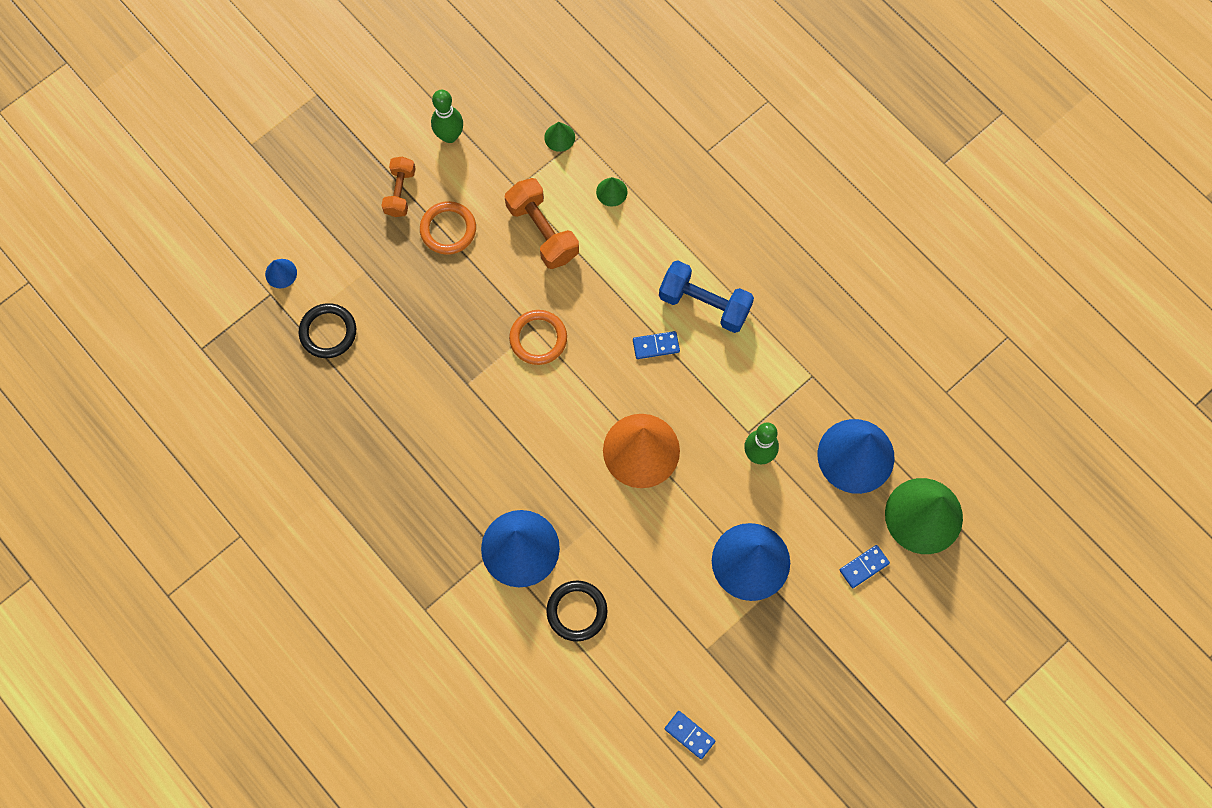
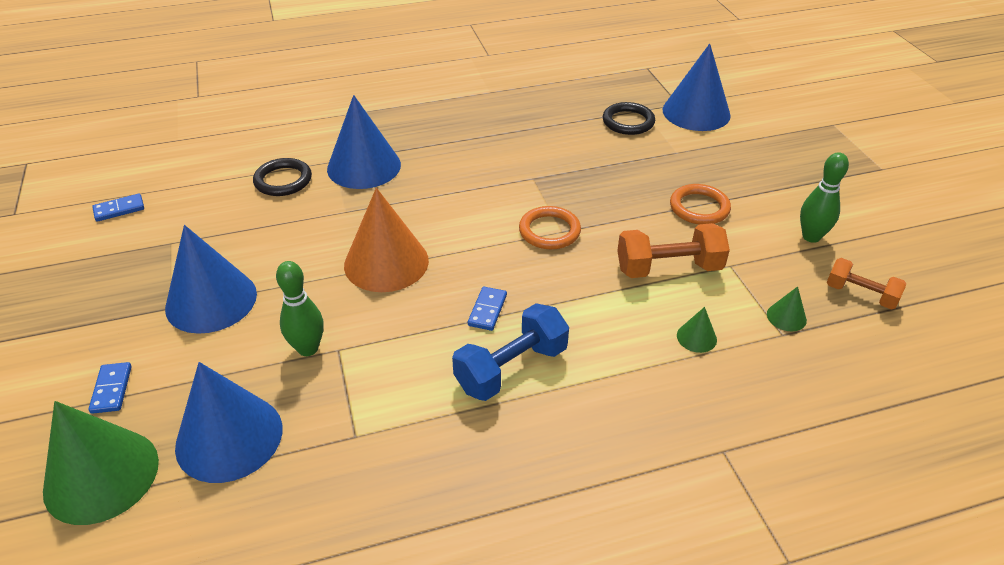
camera: 115 degrees right, 30 degrees down
(281, 273) = (696, 112): blue cone -> blue cone, size x2.34
(400, 192) = (753, 190): orange dumbbell -> orange dumbbell (860, 295)

